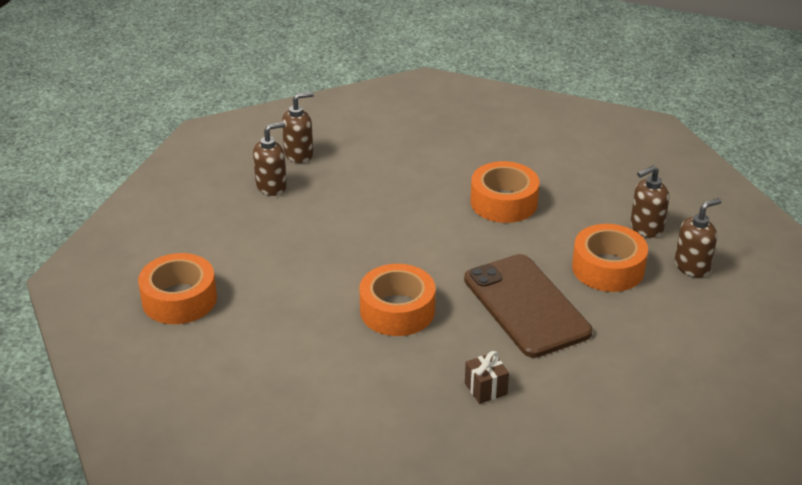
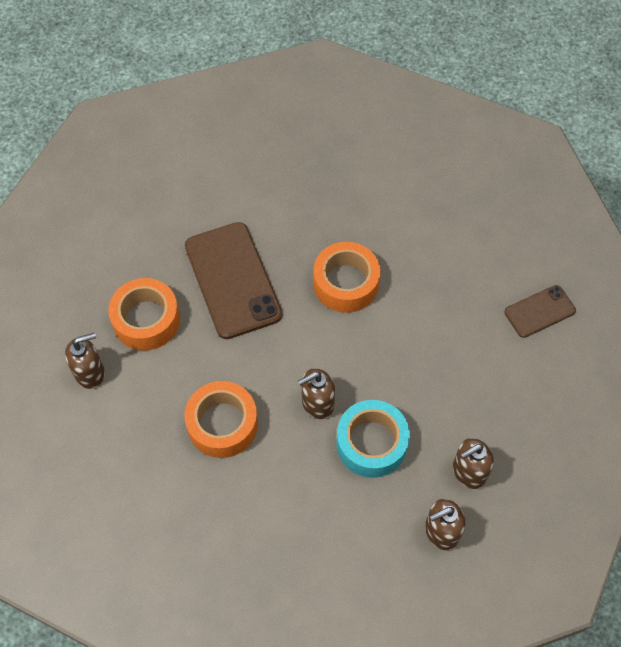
camera: 175 degrees left, 25 degrees up
(179, 299) = (539, 311): orange tape -> brown phone
(361, 198) = (371, 443): none -> turquoise tape
(485, 389) = (284, 198): brown gift -> none
(692, 266) = (68, 316): brown soap dispenser -> brown soap dispenser (317, 403)

